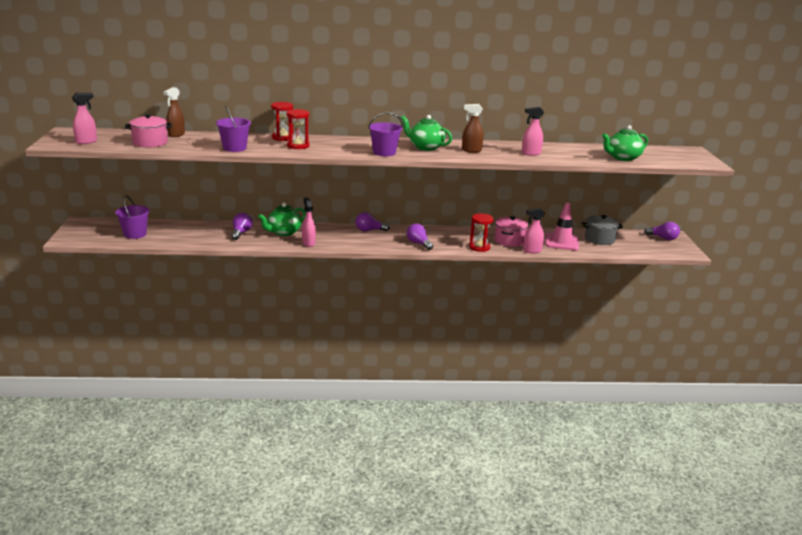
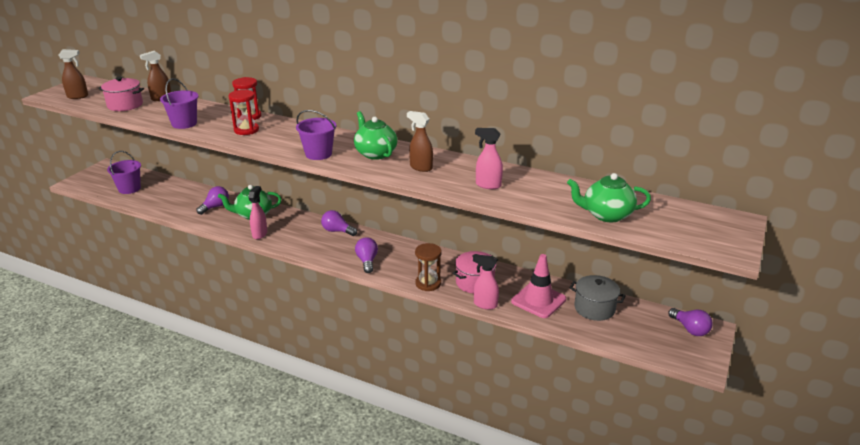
camera: 30 degrees right, 5 degrees up
(87, 142) = (78, 96): pink spray bottle -> brown spray bottle
(479, 247) = (428, 283): red hourglass -> brown hourglass

